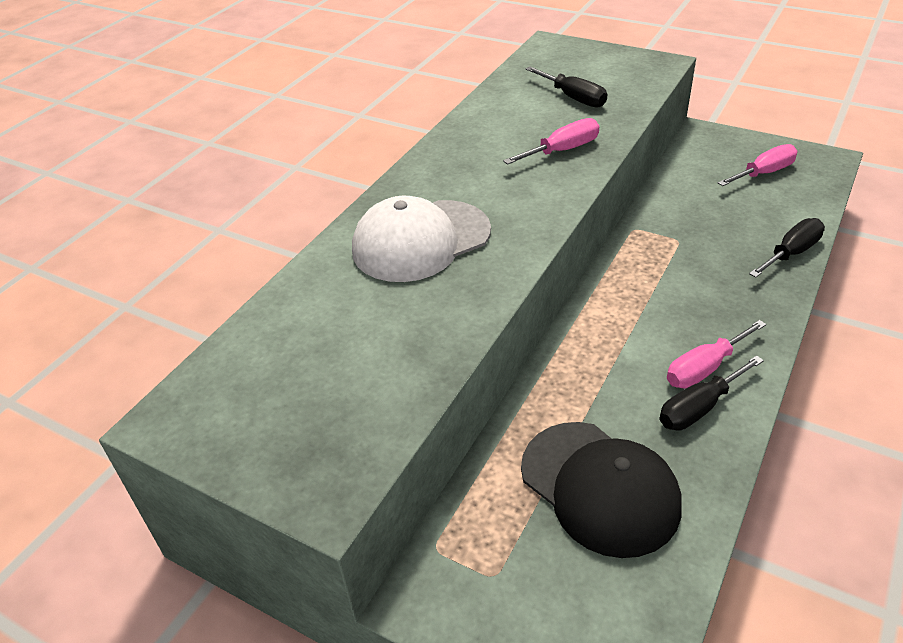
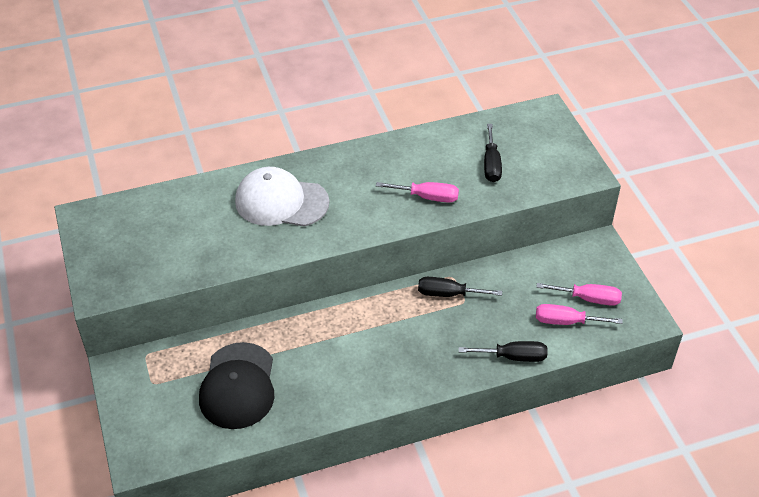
camera: 40 degrees right, 5 degrees up
(699, 408) = (331, 390): black screwdriver -> black screwdriver (448, 294)
(704, 368) = (364, 376): pink screwdriver -> pink screwdriver (566, 322)

